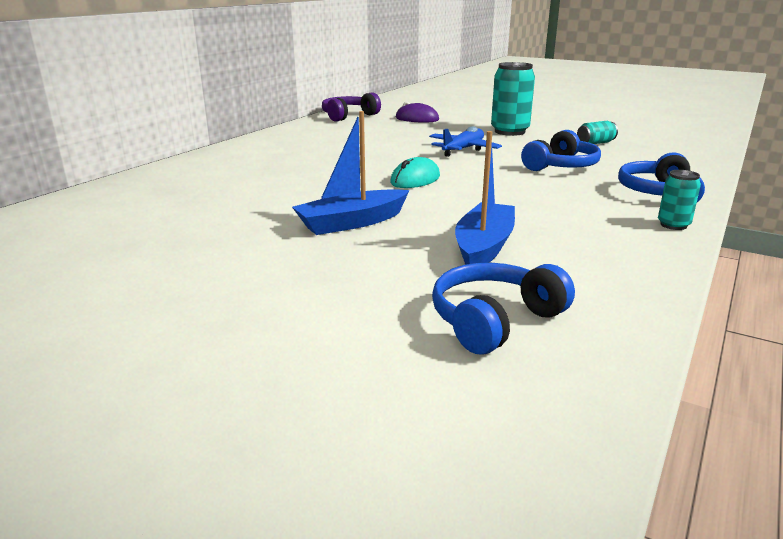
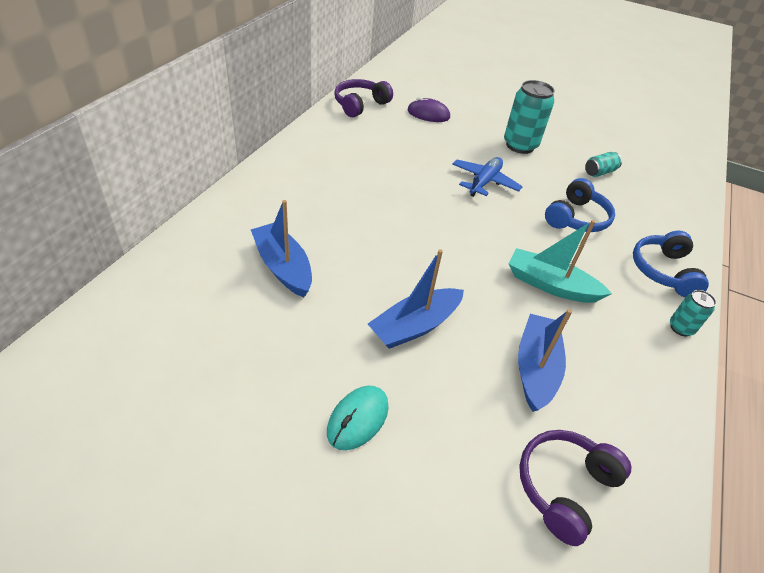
camera: 10 degrees left, 20 degrees up
(224, 192) = (283, 267): none -> blue boat
(415, 179) = (453, 243): turquoise mouse -> turquoise mouse (358, 419)
(494, 320) = (564, 487): blue headphones -> purple headphones
(518, 201) = (550, 285): none -> turquoise boat

